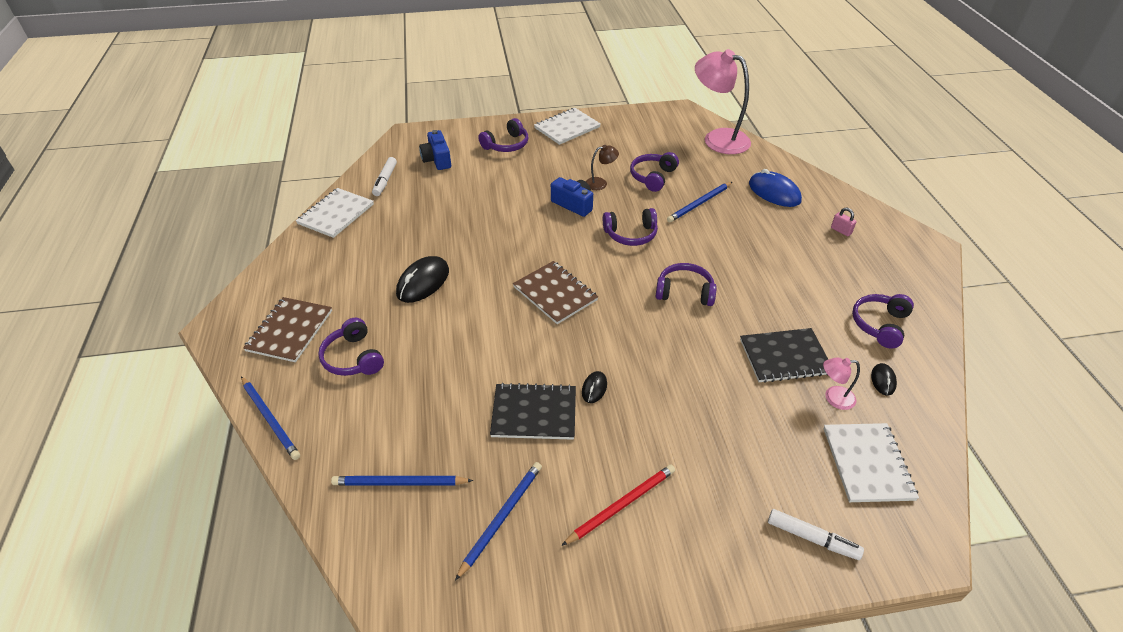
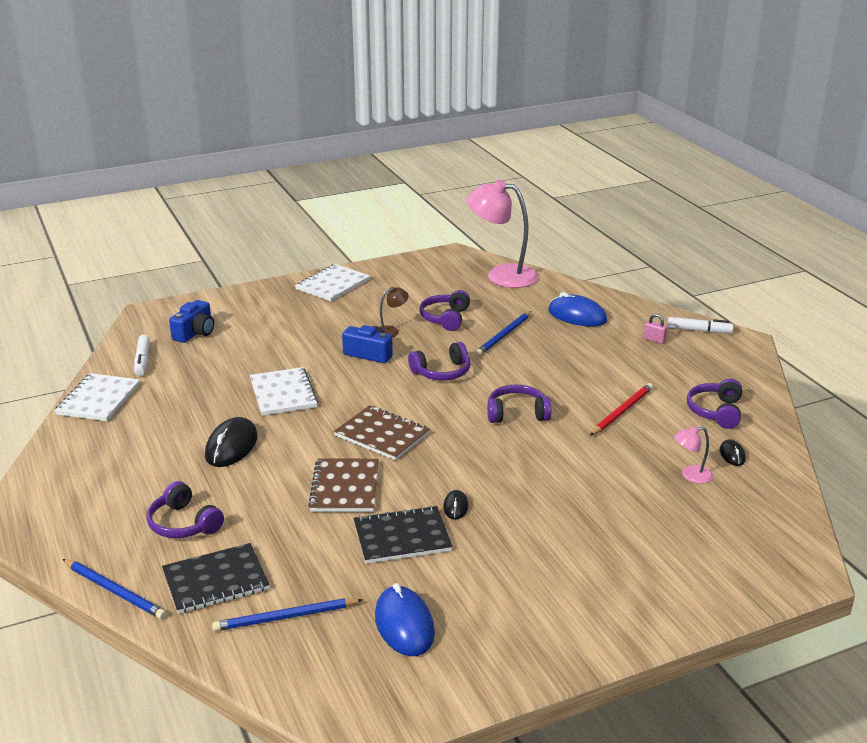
camera: 15 degrees left, 15 degrees down
(290, 331) = (97, 512): brown notebook -> brown notebook (345, 487)
(437, 160) = (195, 333): blue camera -> blue camera turned 120 degrees counterclockwise
(501, 518) = (404, 625): blue pencil -> blue mouse
(506, 145) = (270, 309): purple headphones -> none
(622, 505) = (519, 593): red pencil -> red pencil (622, 411)
(785, 357) = (634, 451): black notebook -> black notebook (215, 580)
(812, 538) = (705, 584): white marker -> white marker (698, 330)
(867, 463) = (737, 520): white notebook -> white notebook (283, 393)

